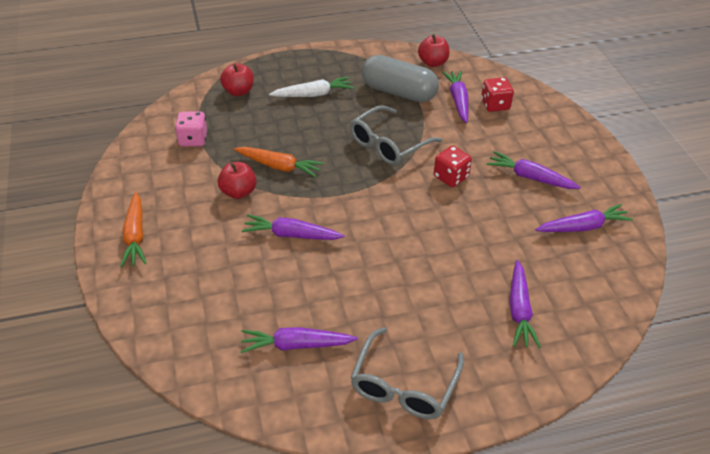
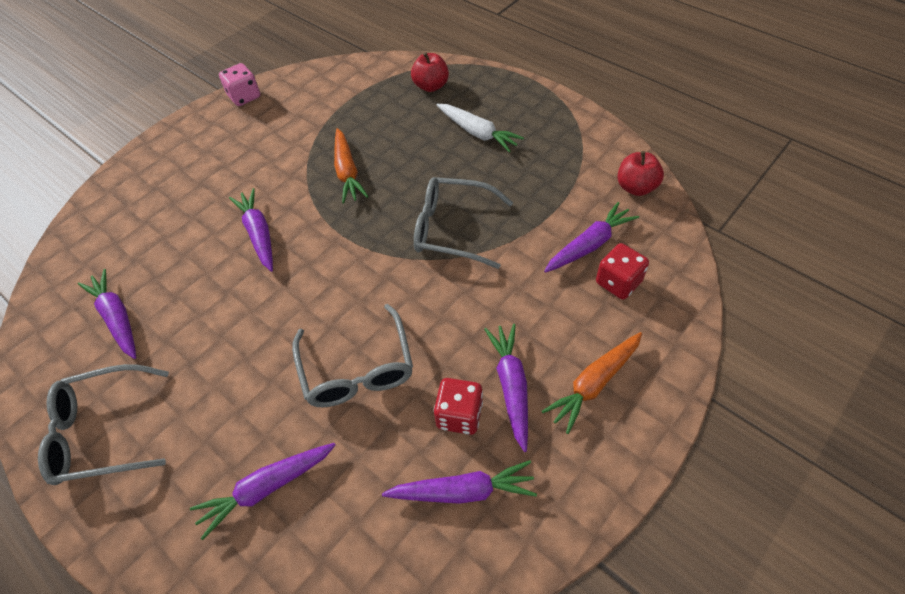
camera: 60 degrees right, 10 degrees up
(135, 236) = (192, 142): orange carrot -> orange carrot (594, 383)
(193, 139) = (337, 101): pink dice -> pink dice (244, 97)
(238, 192) = (290, 167): red apple -> none
(399, 92) = (550, 189): grey capsule -> none
(451, 177) = (445, 309): red dice -> red dice (459, 415)
(462, 234) = (357, 368): none -> grey glasses
(582, 227) = (462, 491): purple carrot -> purple carrot turned 45 degrees counterclockwise

